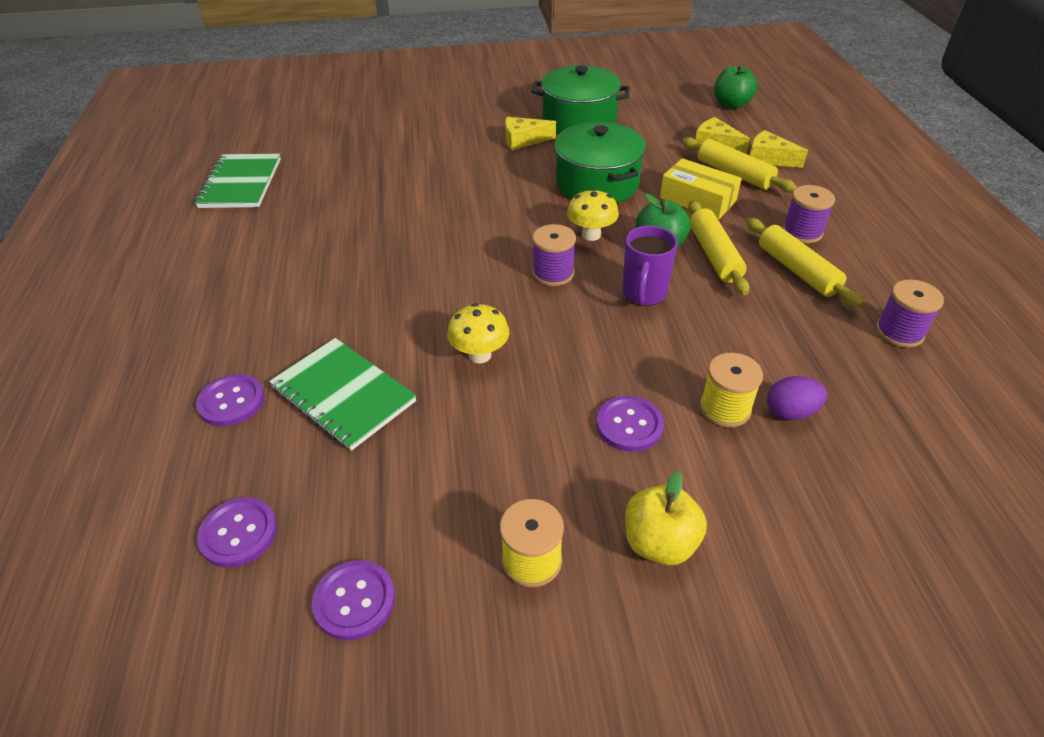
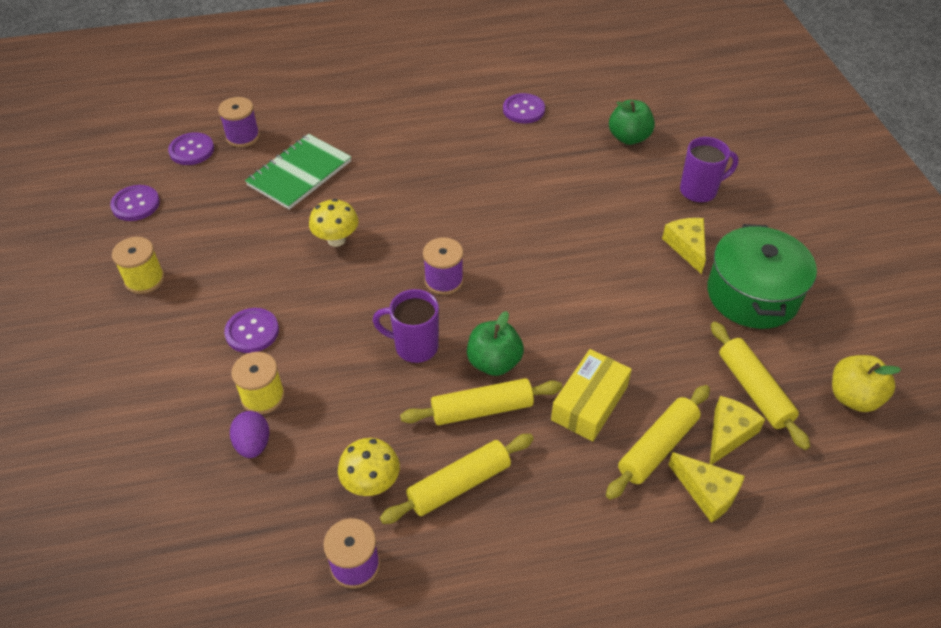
camera: 85 degrees right, 5 degrees up
(231, 402) = (298, 124): purple button -> purple button (523, 110)
(241, 183) = (560, 71): green notebook -> none
(455, 128) = (699, 191): none -> purple mug
(591, 235) = (508, 307): yellow mushroom -> yellow mushroom (371, 483)
(597, 183) = (607, 312): green pot -> none
(659, 543) = (143, 346): yellow apple -> yellow apple (853, 397)
(674, 131) = (754, 390): none -> yellow rolling pin
(731, 104) = (858, 465): green apple -> green apple (629, 138)
(768, 158) = (707, 492): yellow cheese -> yellow cheese turned 105 degrees clockwise
(802, 232) = (535, 503): purple spool -> purple spool (243, 136)

